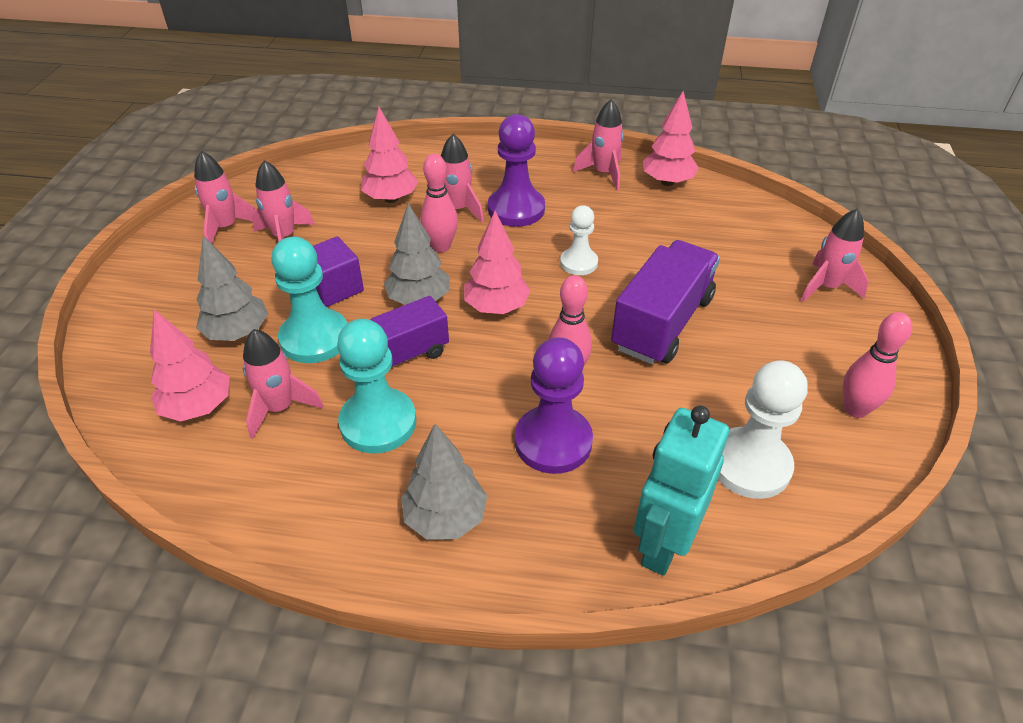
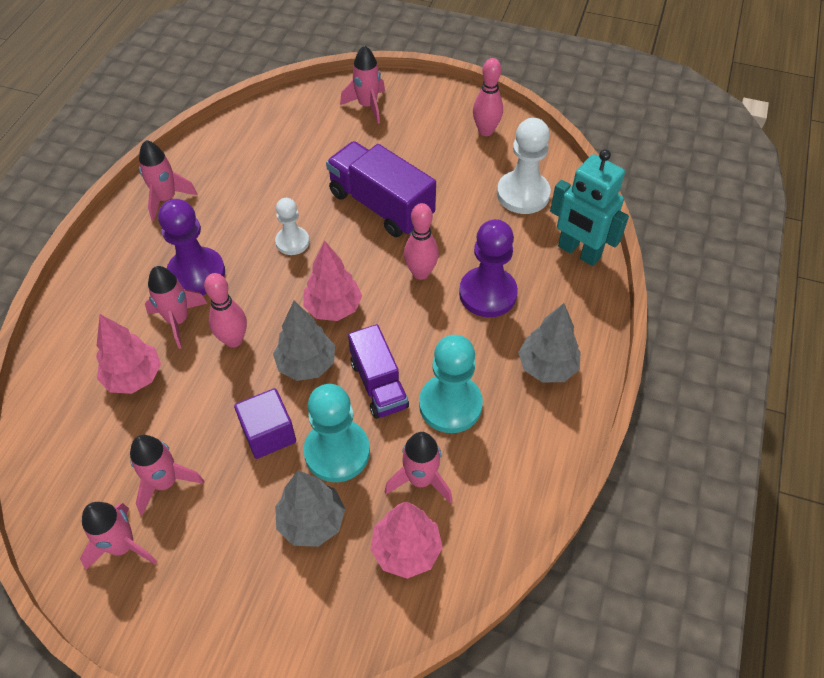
camera: 80 degrees left, 10 degrees up
(667, 182) = (199, 158): pink tree -> none

